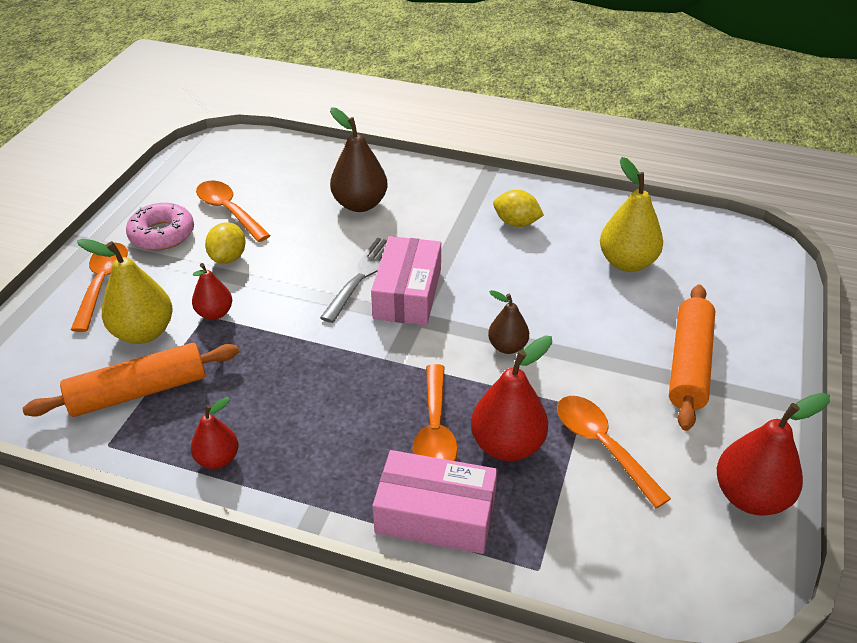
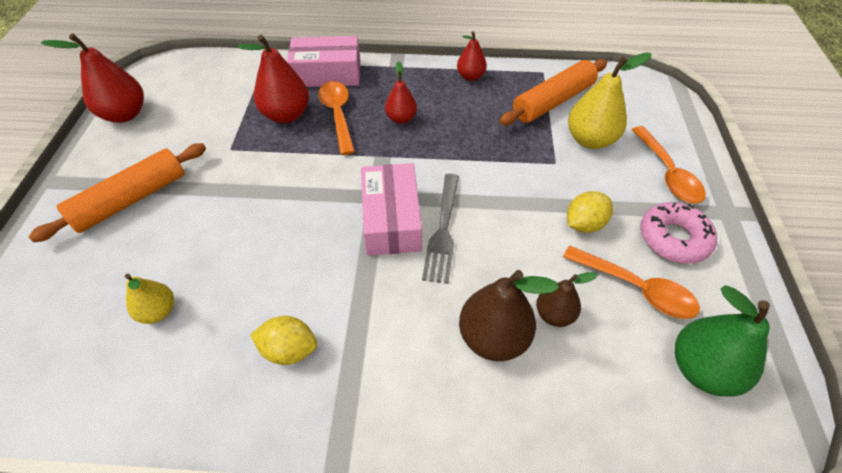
camera: 165 degrees right, 10 degrees up
(215, 313) = (549, 166): red pear -> red pear (401, 118)
(228, 258) = (584, 224): yellow lemon -> yellow lemon turned 60 degrees clockwise
(229, 168) = (702, 369): none -> green pear
(507, 346) = (290, 185): brown pear -> brown pear (554, 314)
(602, 446) = (219, 126): orange spoon -> none
(627, 262) = (158, 311): yellow pear -> yellow pear, size x0.60
(689, 364) = (131, 199): orange rolling pin -> orange rolling pin turned 45 degrees clockwise

